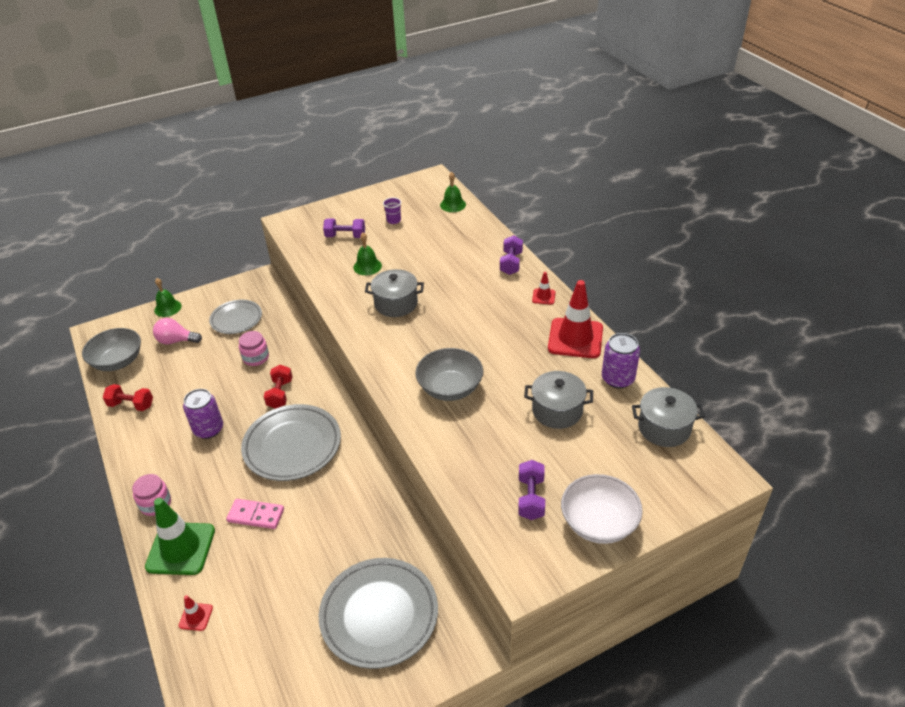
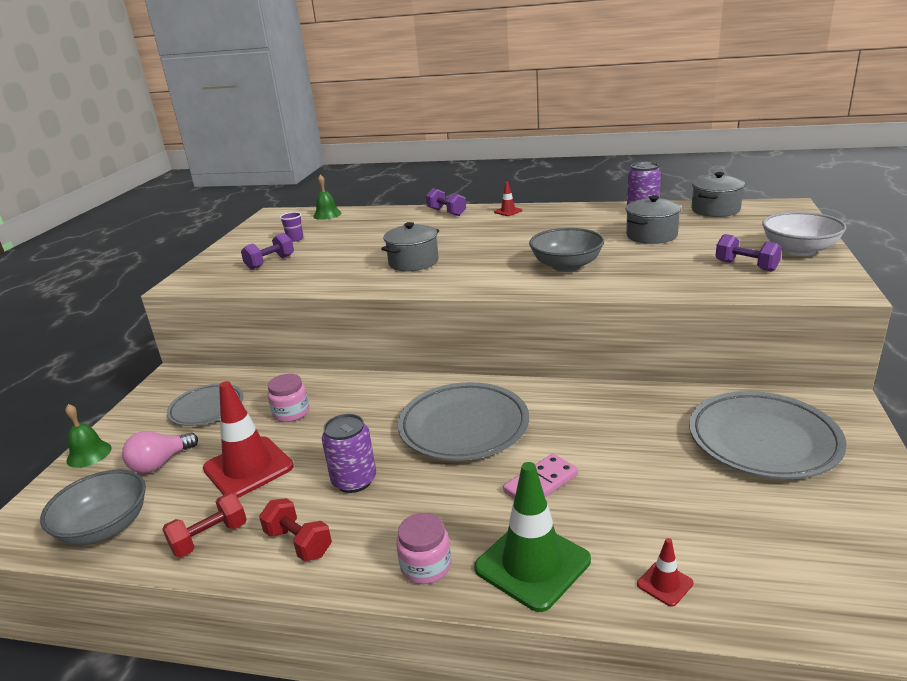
camera: 50 degrees left, 15 degrees down
(280, 394) = (373, 412): red dumbbell -> red dumbbell (298, 543)
(367, 266) = (335, 262): green bell -> none
(575, 338) = (575, 213): red traffic cone -> red traffic cone (248, 467)

